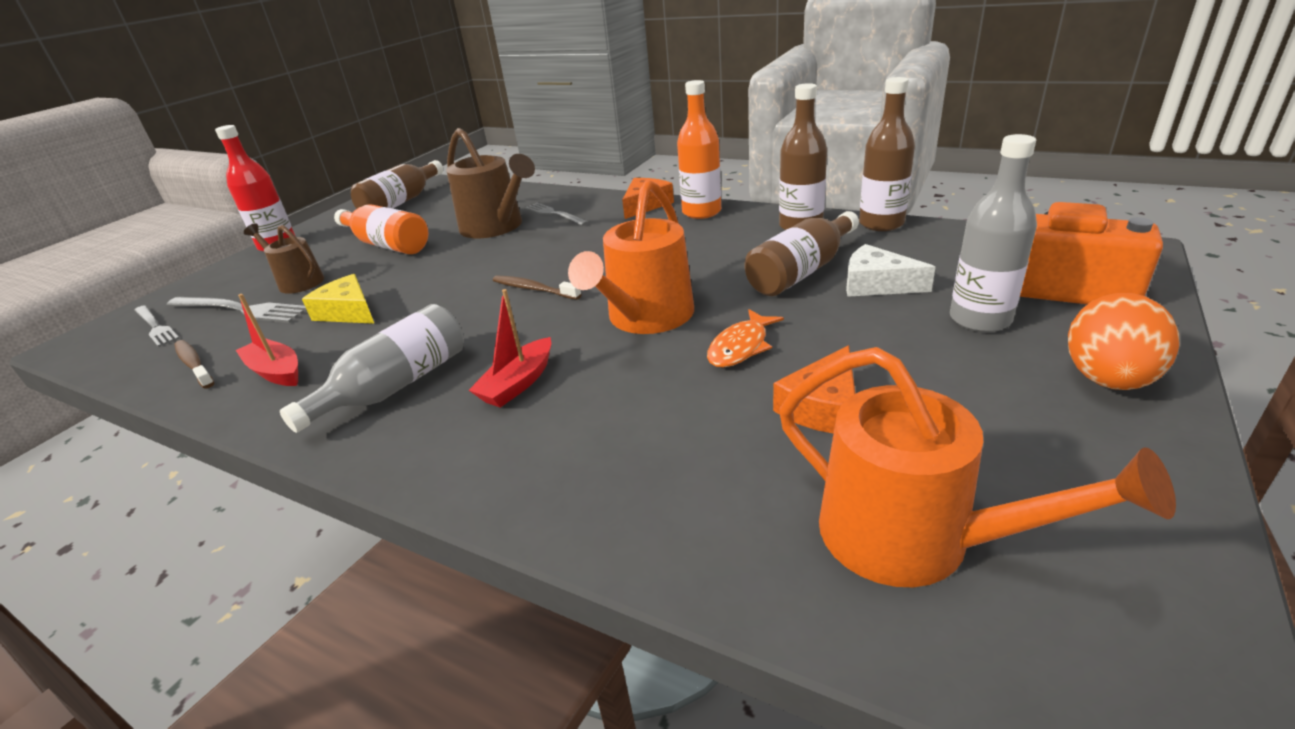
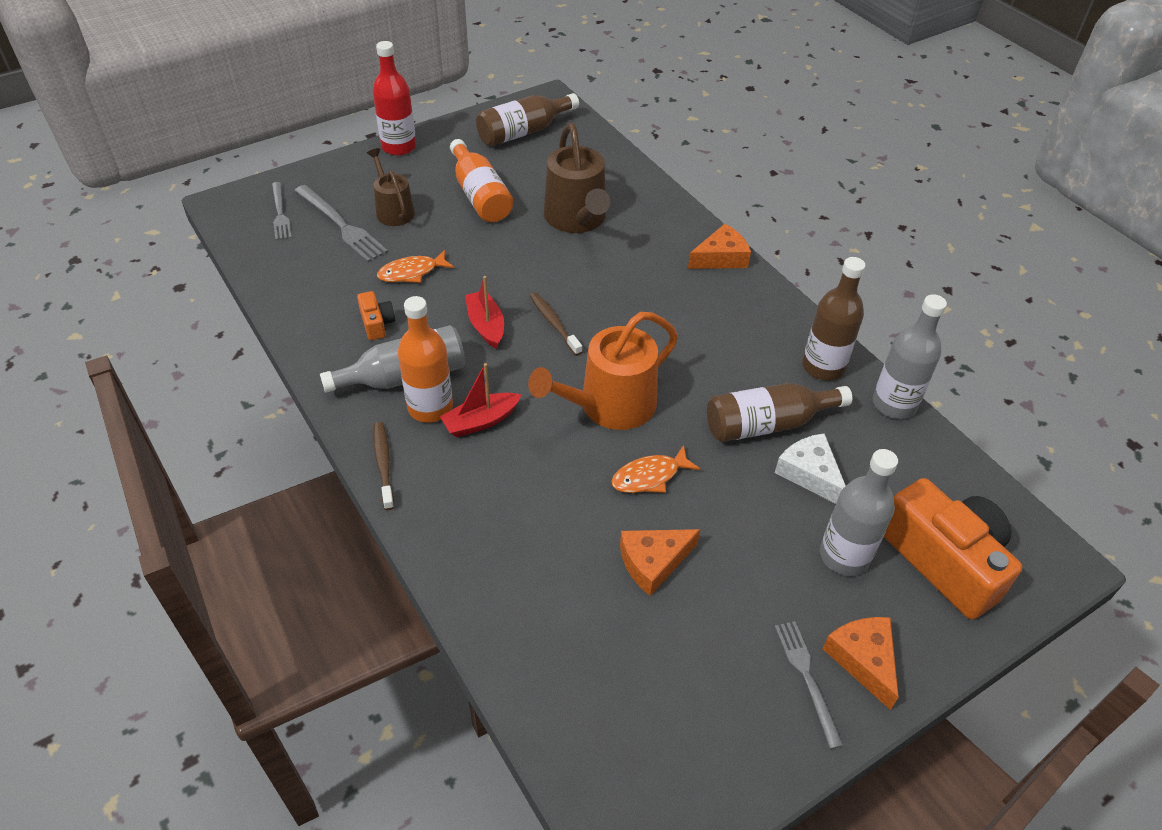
camera: 25 degrees right, 15 degrees up
(194, 364) = (292, 275): brown toothbrush -> brown toothbrush (383, 464)
(276, 372) = (339, 315): red boat -> red boat (486, 325)
(330, 360) = (377, 323): none -> orange camera
(348, 312) = (411, 272): yellow cheese -> orange fish
(555, 214) = (636, 227): grey fork -> grey fork (807, 678)
(701, 212) = (759, 297): orange bottle -> orange bottle (430, 407)
(881, 223) = (894, 404): brown bottle -> grey bottle
(911, 537) = (611, 680): orange watering can -> none
(1107, 379) = (863, 660): orange egg -> orange cheese

